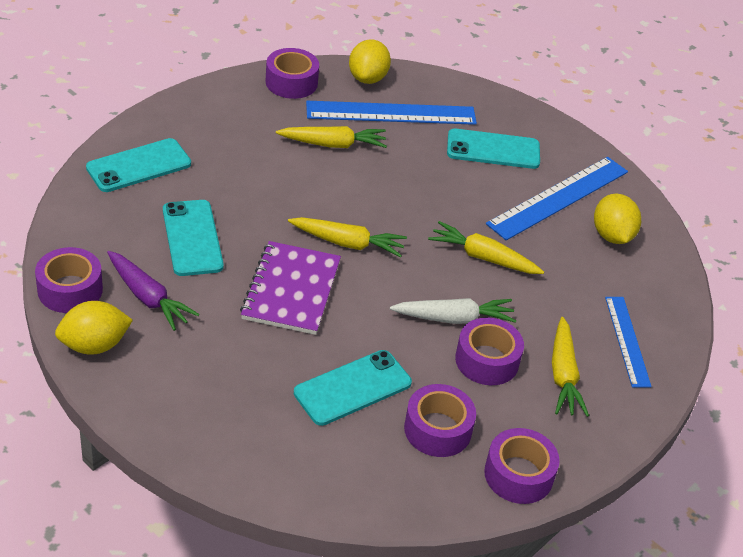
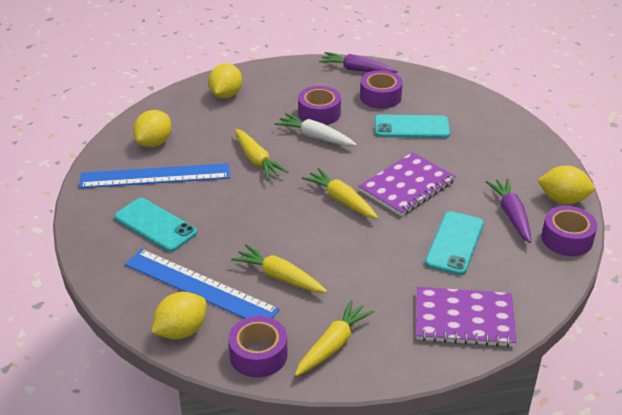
camera: 140 degrees left, 5 degrees down
(139, 166) = (464, 319): turquoise phone -> purple notebook
(518, 475) = (356, 70): purple tape -> purple carrot
(563, 375) = (283, 94): yellow carrot -> yellow carrot (333, 345)
(627, 341) = (226, 95): blue ruler -> yellow lemon

